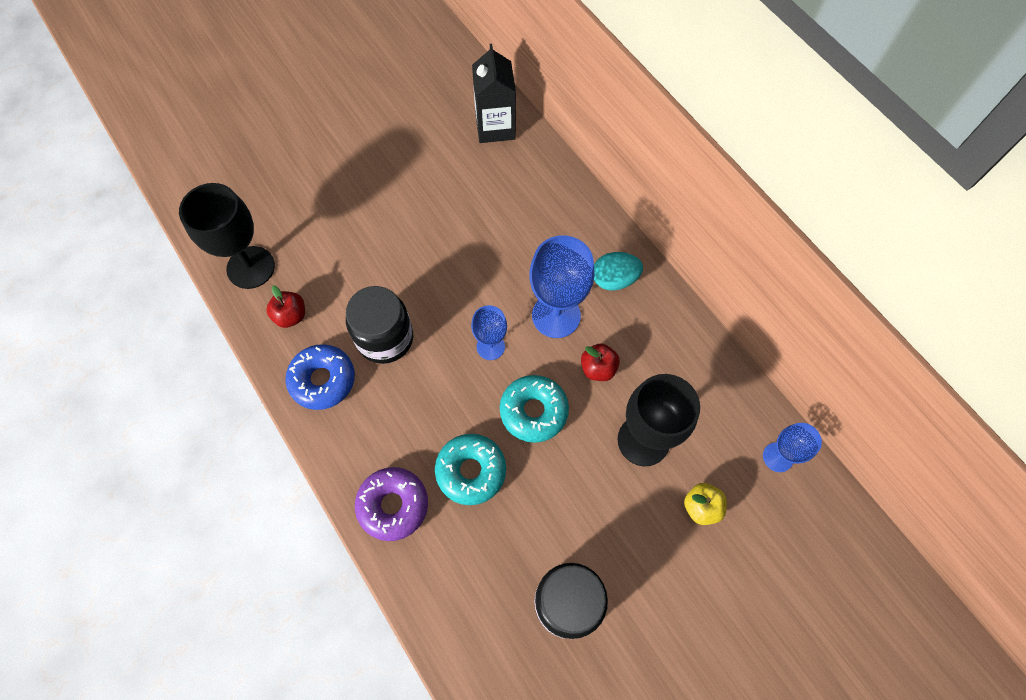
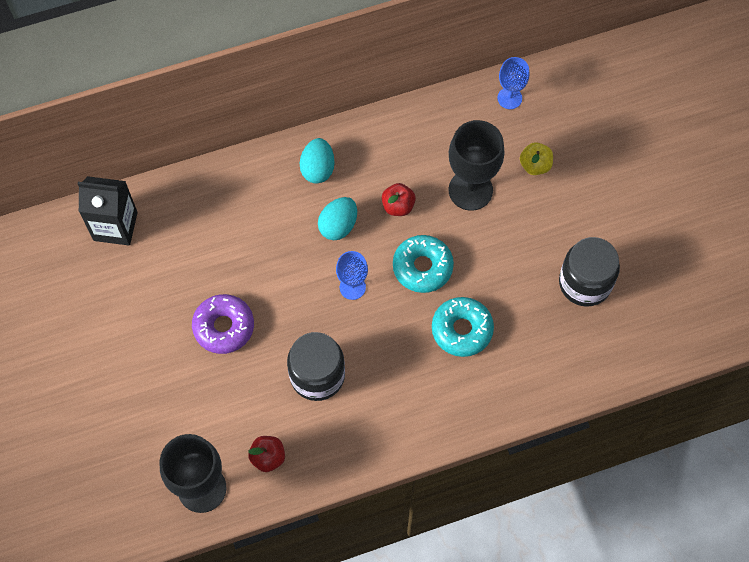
camera: 75 degrees left, 0 degrees up
(323, 380) = (343, 438): blue donut -> none
(393, 505) = (475, 399): purple donut -> purple donut (224, 327)
(556, 315) = (338, 226): blue goblet -> turquoise egg

